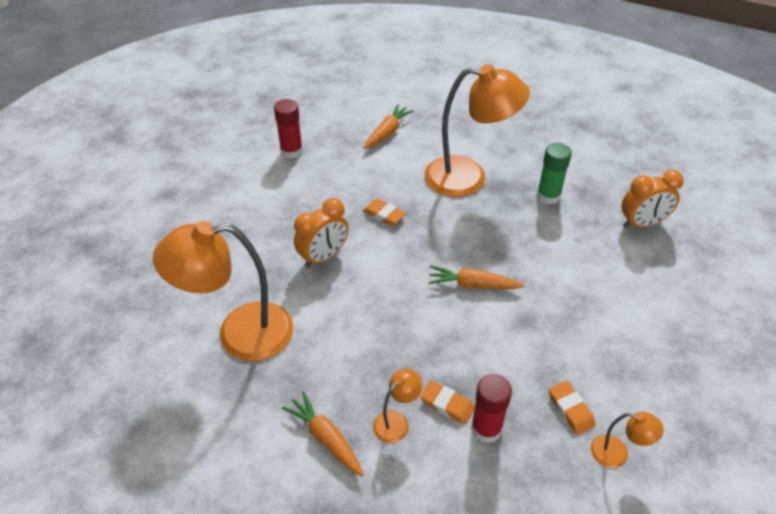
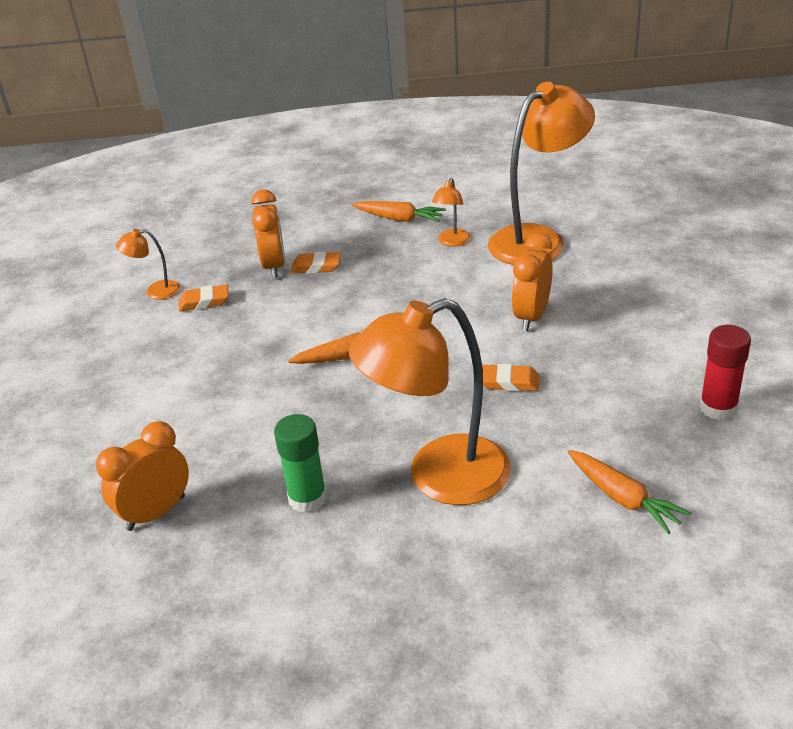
camera: 155 degrees right, 10 degrees down
(387, 132) = (623, 498): orange carrot -> orange carrot turned 45 degrees counterclockwise
(396, 422) = (351, 244): orange lamp -> orange lamp (452, 242)
(486, 429) = (274, 266): red glue stick -> orange clock
(570, 410) = (204, 302): orange eraser -> orange eraser turned 45 degrees counterclockwise

